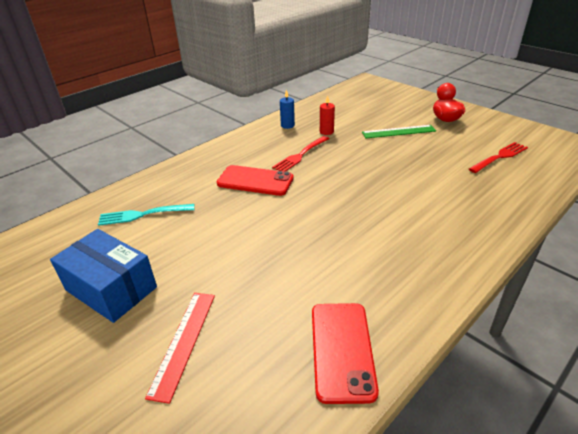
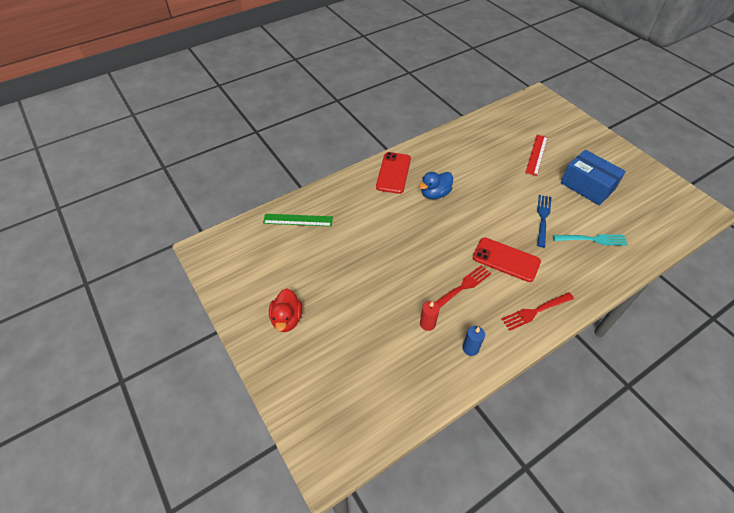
camera: 170 degrees left, 15 degrees up
(201, 228) = (543, 218): none -> blue fork
(342, 350) = (461, 140): red phone -> red phone (393, 173)
(358, 236) = (435, 194): none -> blue duck
(398, 131) = (350, 306): green ruler -> green ruler (298, 220)
(499, 157) = (285, 247): red fork -> red fork (536, 311)

